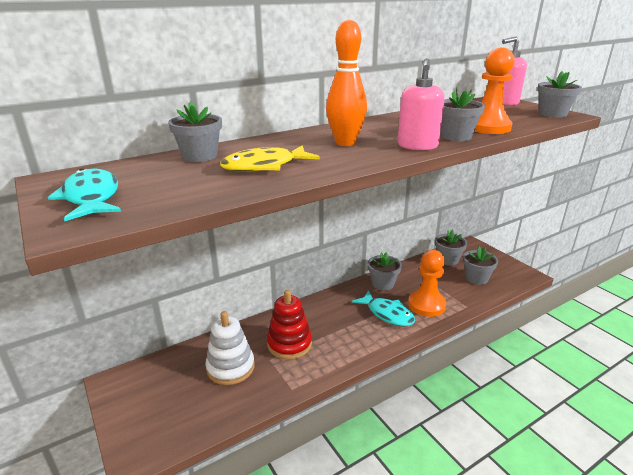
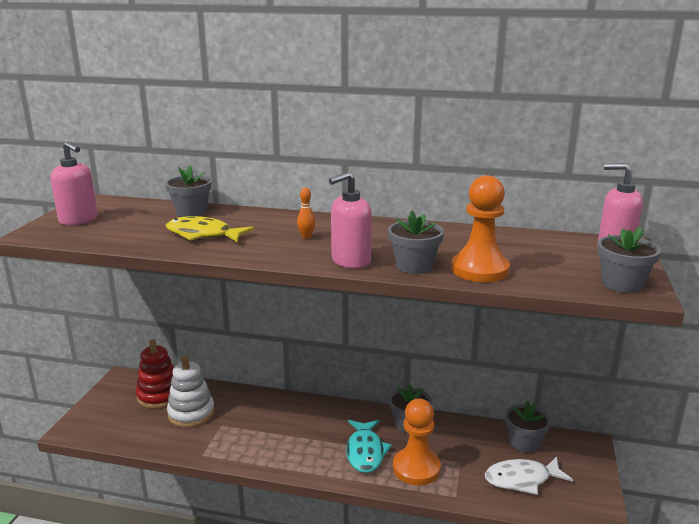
camera: 45 degrees right, 5 degrees down
(91, 198) = (79, 220): turquoise fish -> pink soap dispenser
(289, 344) = (251, 423): red stacking toy -> red stacking toy (159, 396)
(345, 143) = (306, 237): orange bowling pin -> orange bowling pin, size x0.44
(476, 278) = (522, 479): grey flower pot -> white fish

